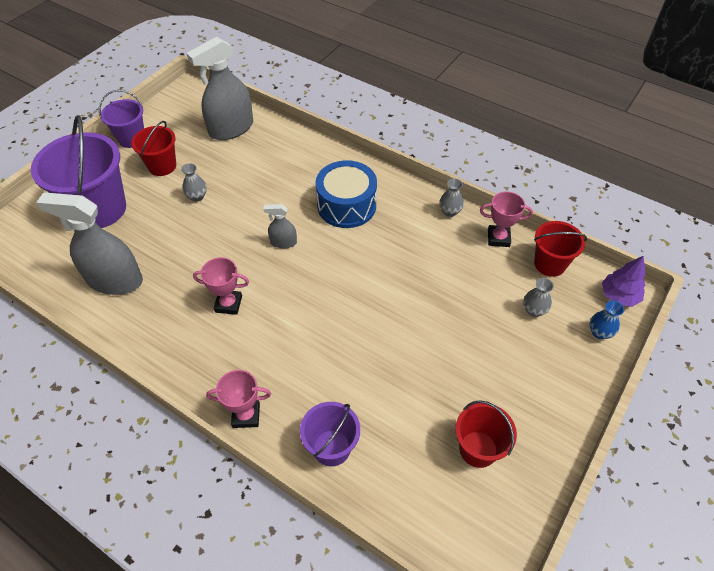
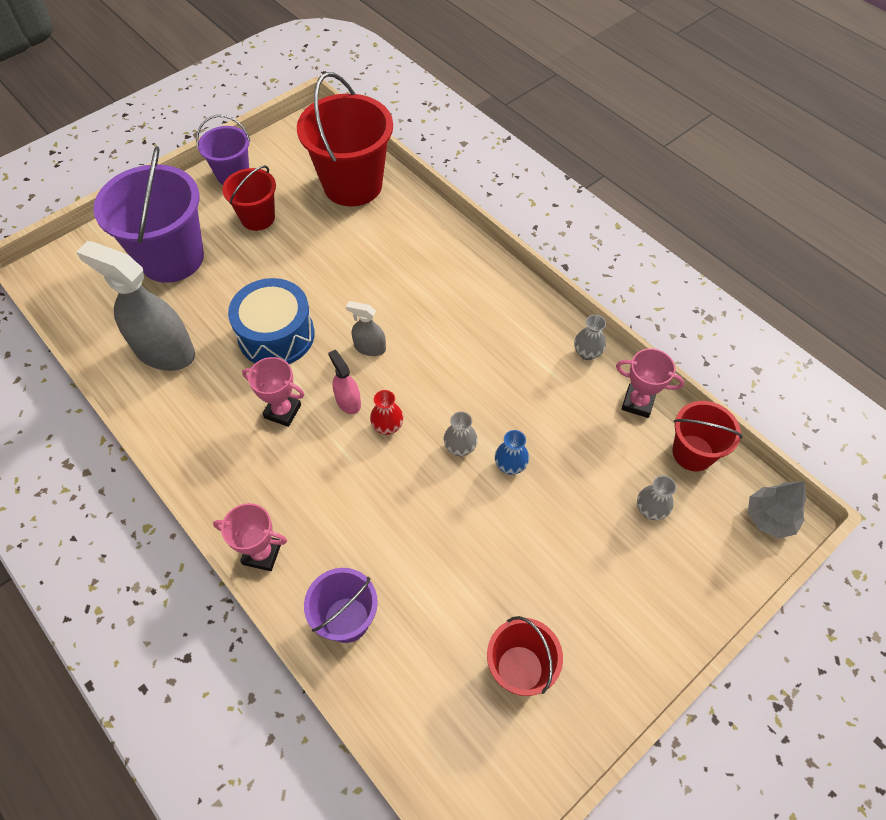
camera: 15 degrees right, 5 degrees up
(197, 196) = (286, 266): grey vase -> grey vase (460, 447)
(231, 128) = (352, 185): grey spray bottle -> red bucket
(279, 285) = (348, 401): none -> pink spray bottle
(316, 296) = (387, 426): none -> red vase
(346, 205) = (460, 316): blue drum -> blue drum (276, 335)
(599, 332) = (726, 560): blue vase -> blue vase (510, 465)
(619, 296) = (769, 518): purple tree -> grey tree

